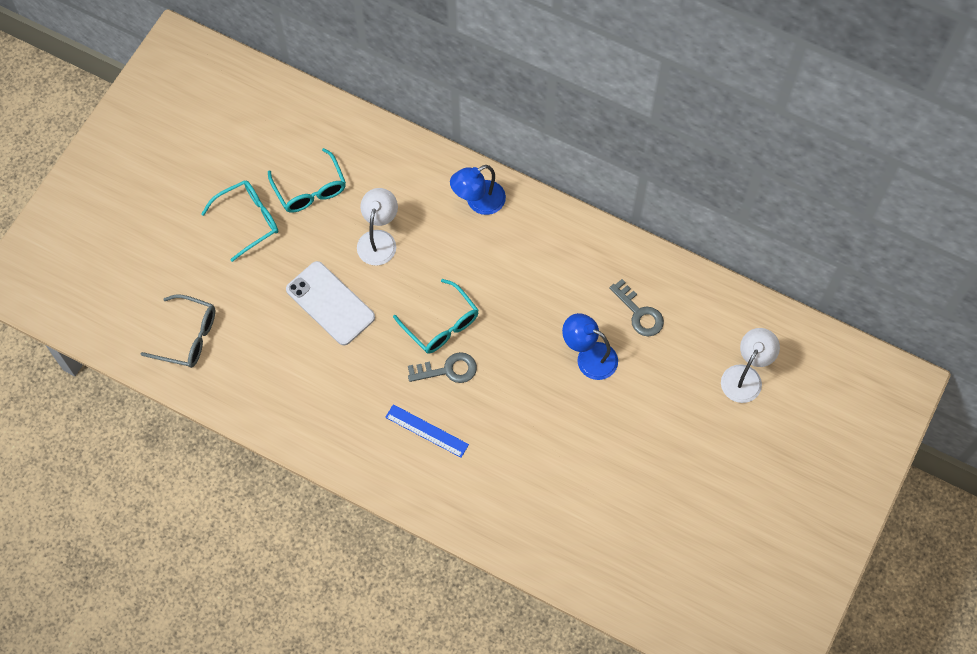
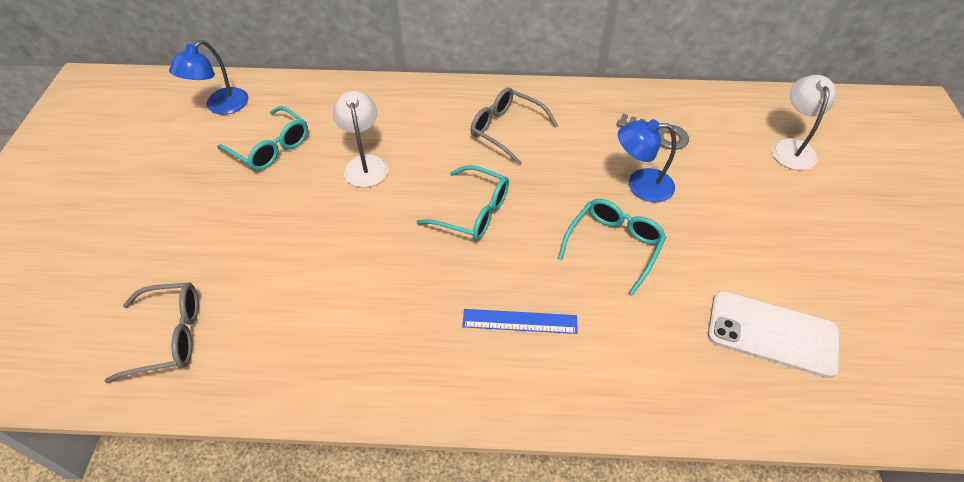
camera: 25 degrees left, 15 degrees down
(248, 220) = (210, 194): turquoise glasses -> turquoise glasses (614, 245)
(330, 303) = (338, 237): white phone -> white phone (772, 333)
(448, 370) = (505, 251): grey key -> none
(478, 202) = (449, 104): blue lamp -> blue lamp (221, 106)
(512, 252) = (506, 130): none -> grey glasses

